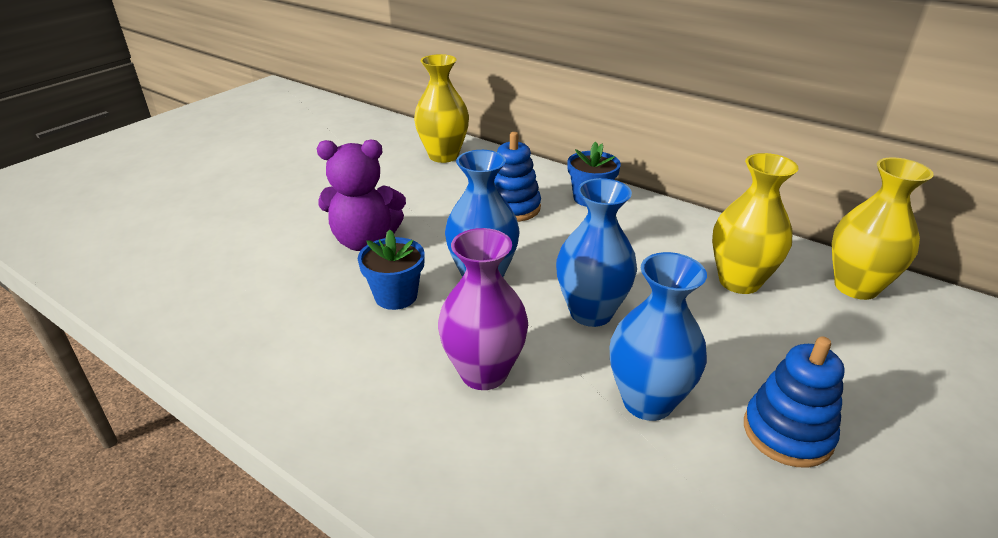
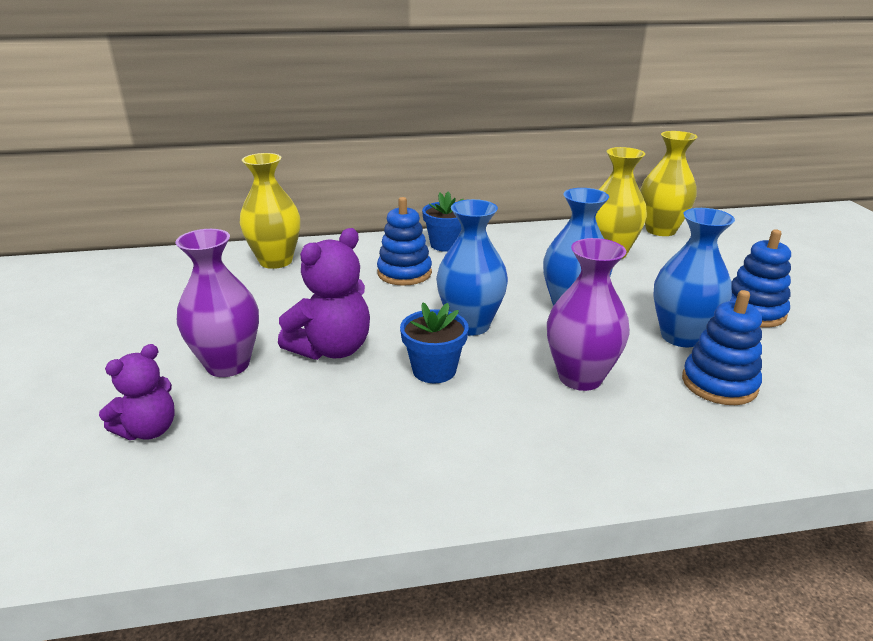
camera: 45 degrees left, 5 degrees down
(203, 236) = (149, 430): none -> purple teddy bear
(297, 218) = (228, 365): none -> purple vase
(594, 467) = (719, 383): none -> blue stacking toy

